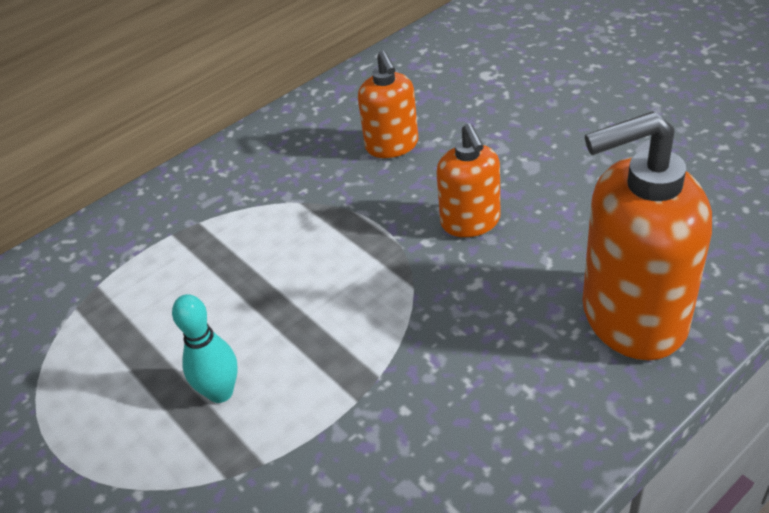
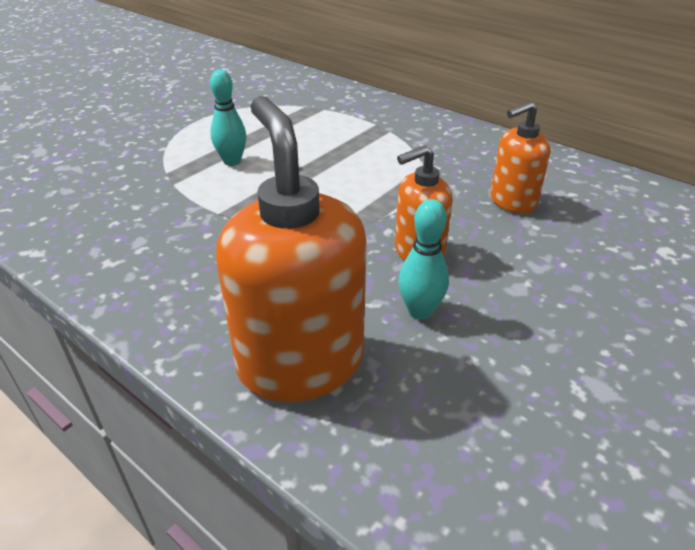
camera: 75 degrees right, 5 degrees down
(561, 230) = (420, 311): none -> turquoise bowling pin

